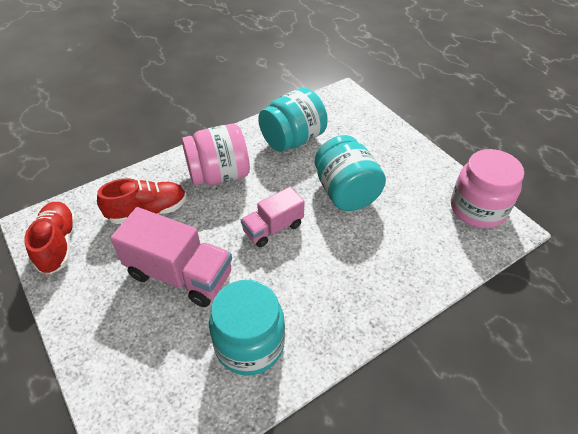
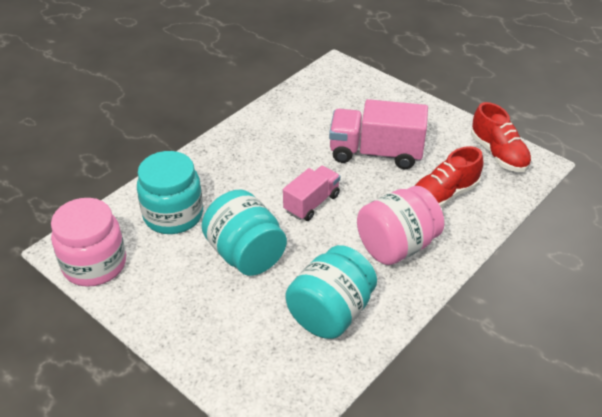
camera: 165 degrees right, 5 degrees down
(249, 344) = (296, 123): turquoise jar -> turquoise jar (173, 215)

